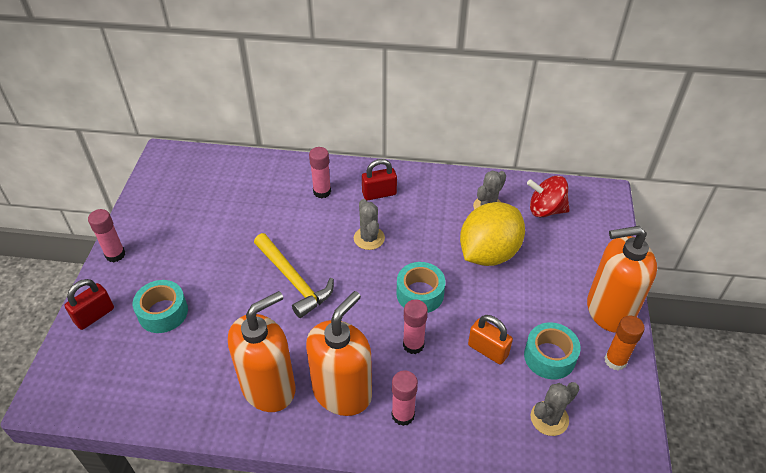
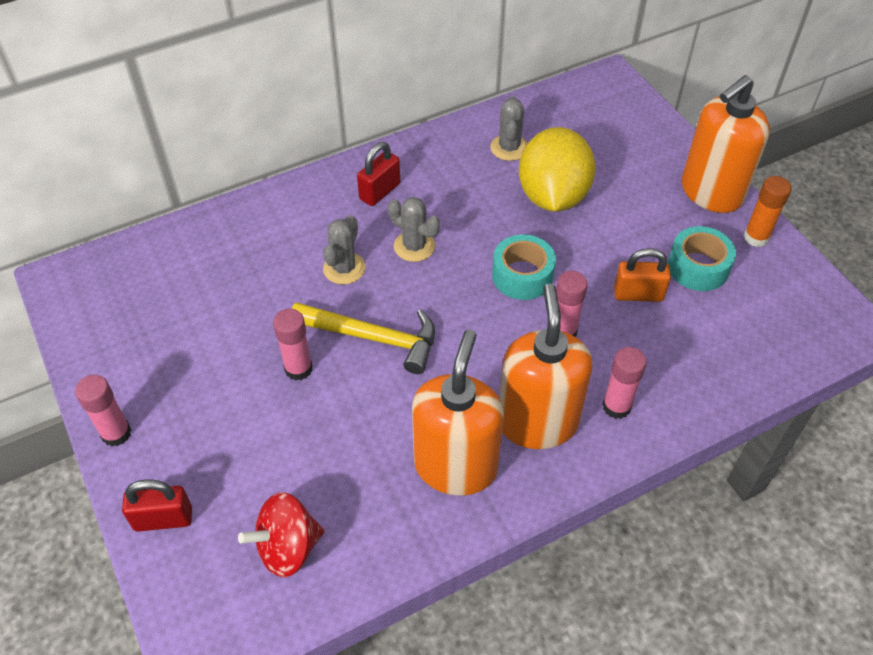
camera: 35 degrees left, 5 degrees up
(94, 315) = (163, 519): red padlock -> red padlock turned 75 degrees clockwise
(163, 312) = (250, 463): turquoise tape -> none
(322, 192) = (311, 222): pink glue stick -> pink glue stick (298, 368)
(545, 210) = (568, 122): red spinning top -> red spinning top (288, 547)
(549, 418) = (747, 325): grey cactus -> grey cactus (344, 268)

